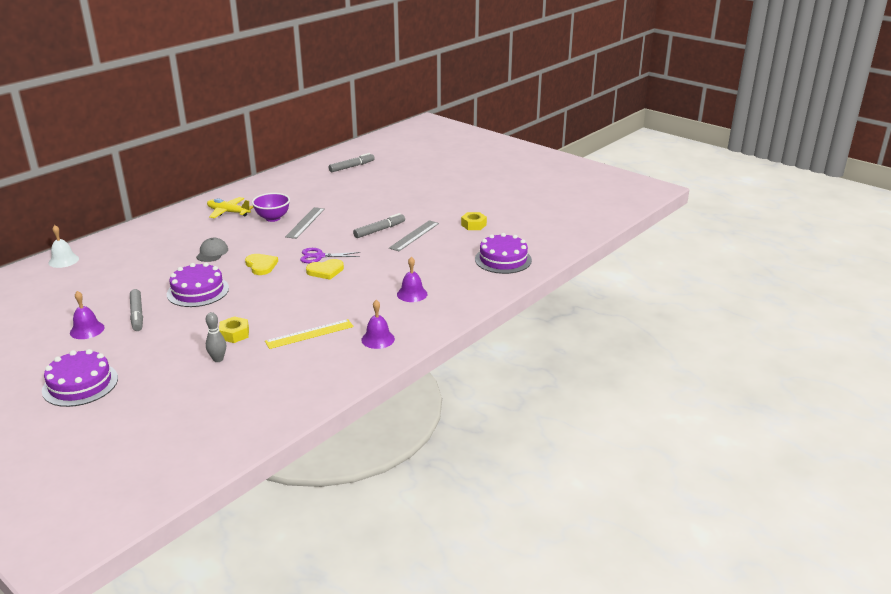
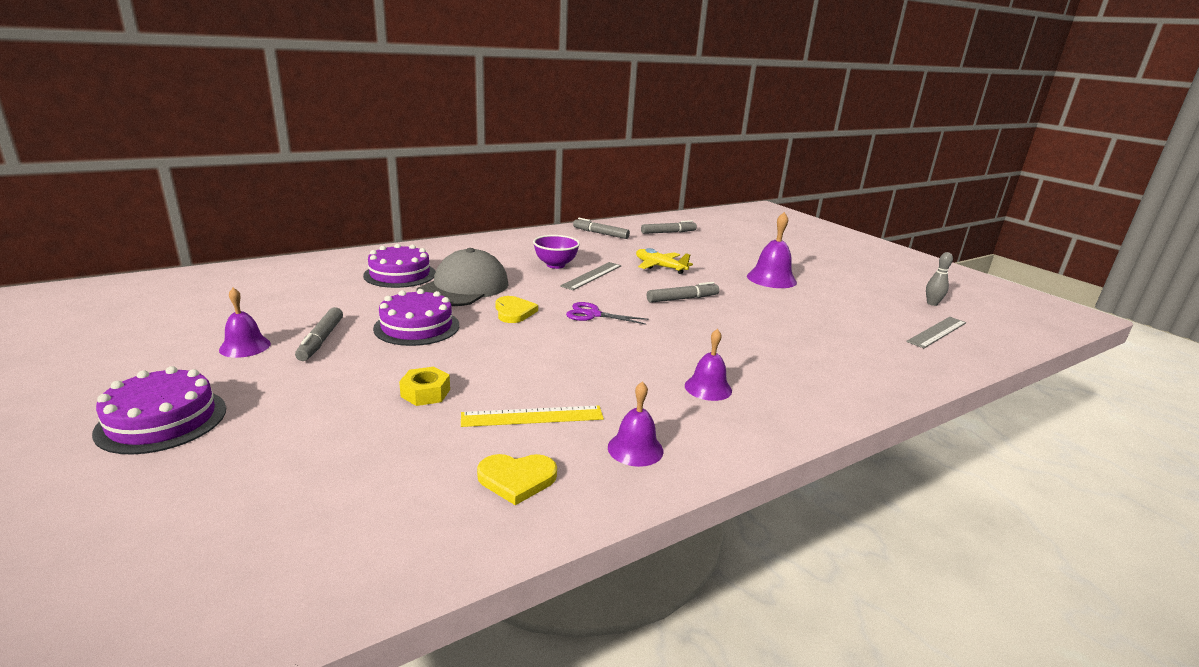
camera: 15 degrees right, 5 degrees down
(63, 260) = (295, 266): white bell -> none
(212, 253) = (463, 287): grey cap -> grey cap, size x2.08
(218, 359) = (377, 426): grey bowling pin -> grey bowling pin (932, 303)
(228, 212) = (508, 251): yellow plane -> yellow plane (660, 267)
(296, 179) = (600, 233): none -> grey marker
(325, 271) = (594, 333): yellow heart -> yellow heart (517, 479)
(414, 235) = (727, 312): grey ruler -> grey ruler (937, 332)
(441, 199) = (771, 279): none -> purple bell
(473, 225) = (812, 314): yellow nut -> none
(503, 259) = (855, 365): purple cake -> purple cake (400, 274)

